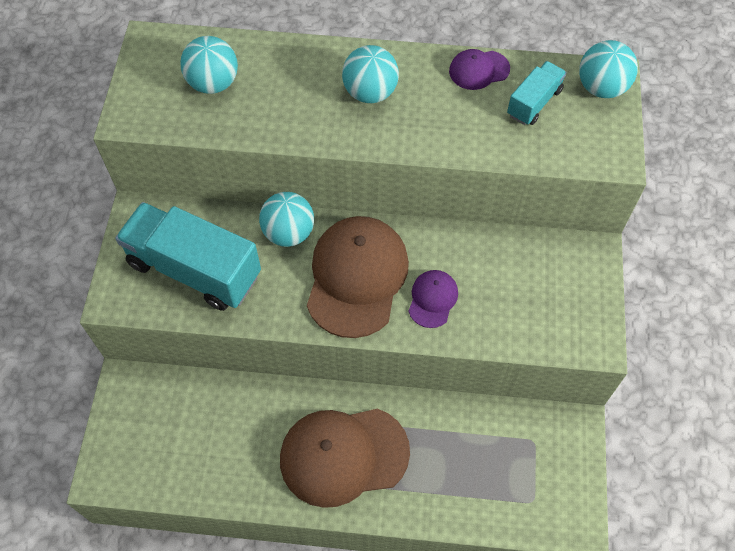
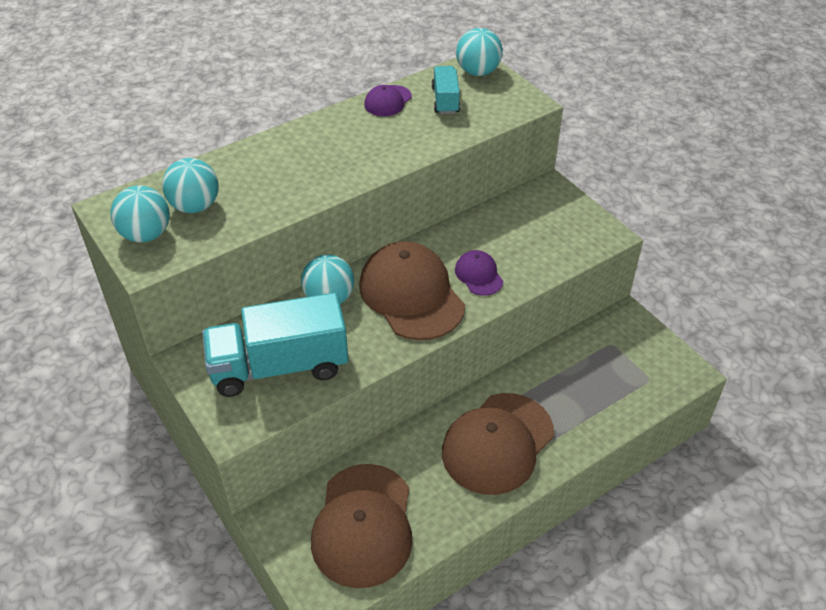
camera: 40 degrees left, 15 degrees down
(181, 441) = (363, 525): none -> brown cap
(370, 93) = (326, 150): turquoise ball -> turquoise ball (146, 235)

